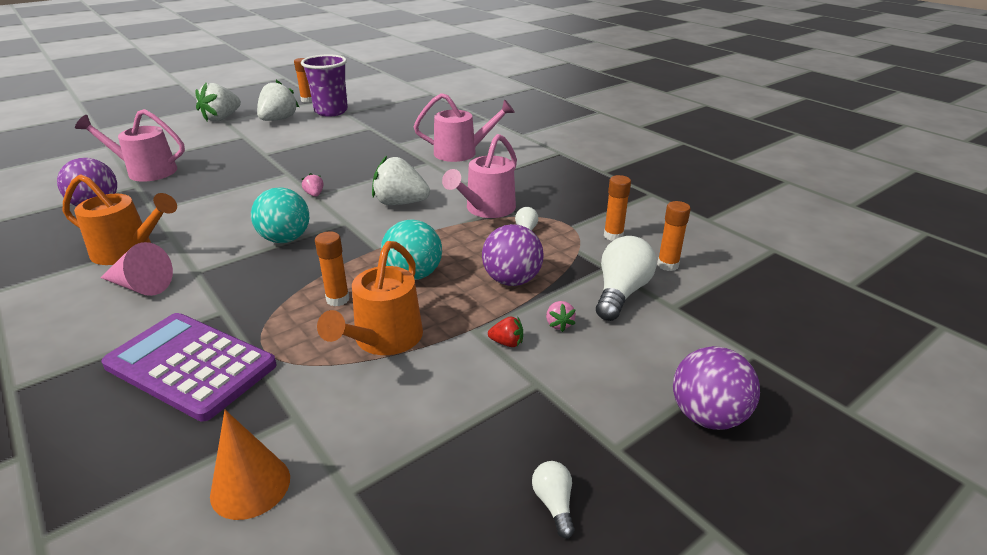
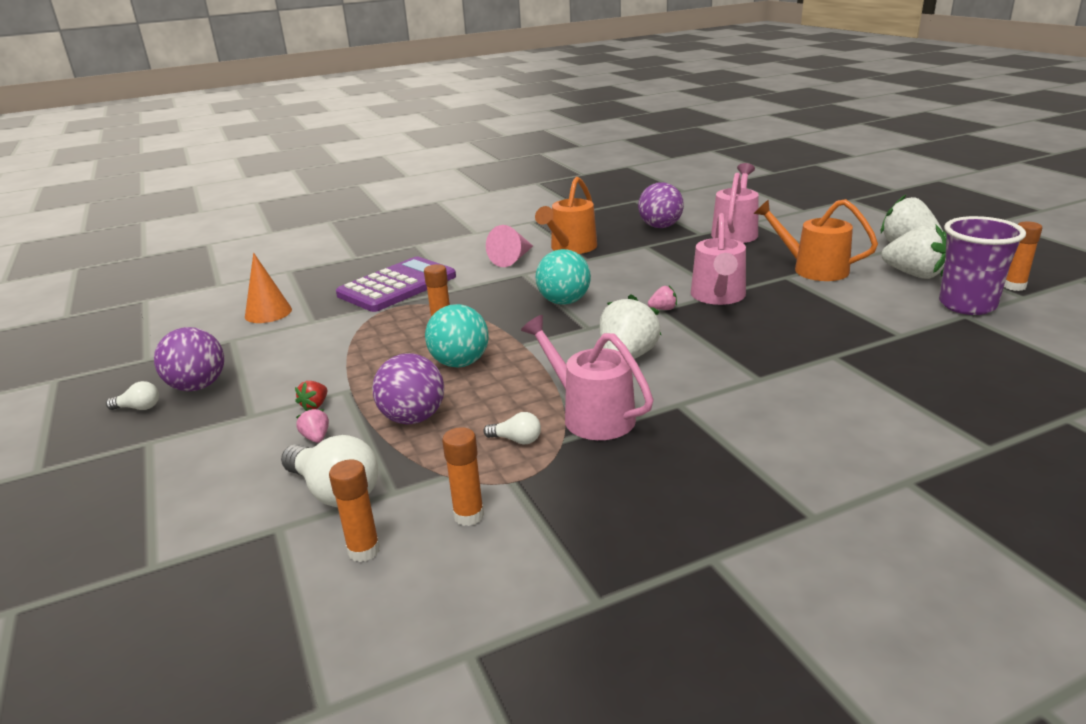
camera: 105 degrees right, 5 degrees down
(383, 340) = (368, 349): orange watering can -> orange watering can (812, 269)
(462, 152) = (801, 408): pink watering can -> pink watering can (718, 297)
(559, 324) = (316, 438): pink strawberry -> pink strawberry turned 60 degrees clockwise
(707, 416) = (120, 501): purple ball -> purple ball (198, 386)

